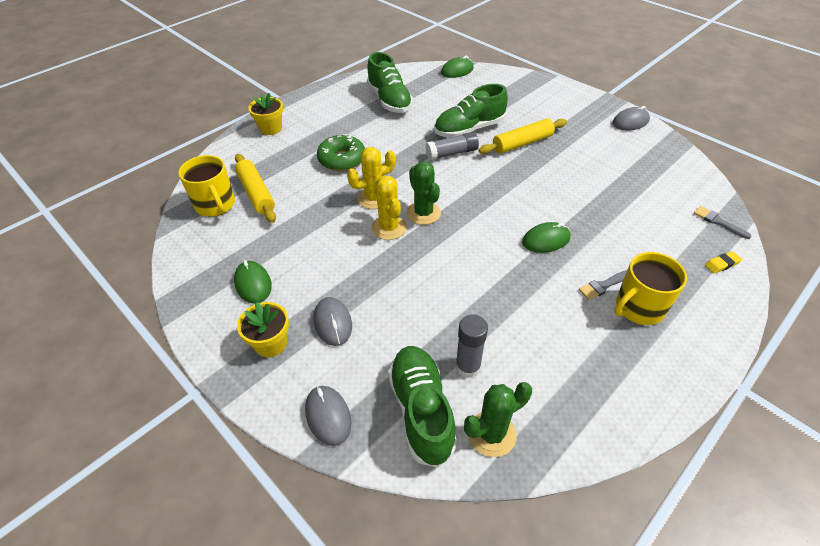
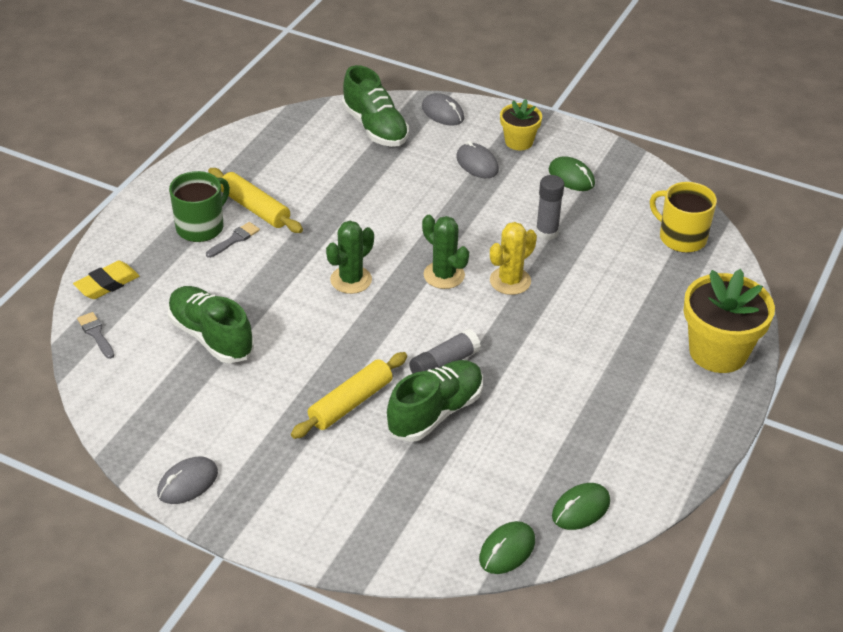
camera: 160 degrees right, 5 degrees down
(256, 193) = (649, 259): yellow rolling pin -> yellow rolling pin (255, 208)
(271, 128) = (718, 352): yellow flower pot -> yellow flower pot, size x1.77
(342, 159) = (583, 324): green donut -> none
(389, 100) = (585, 446): green shoe -> green shoe (211, 336)
(389, 227) = (474, 252): yellow cactus -> none
(468, 367) = (348, 158): grey glue stick -> grey glue stick (547, 232)
(491, 434) = (319, 126): green cactus -> green cactus (351, 280)
(546, 240) = (298, 272): green mouse -> green mouse (580, 509)
(638, 307) = (201, 227): yellow mug -> green mug
(718, 222) = (96, 334): grey brush -> grey brush turned 150 degrees counterclockwise
(721, 264) = (107, 284): yellow eraser -> yellow eraser, size x1.68

